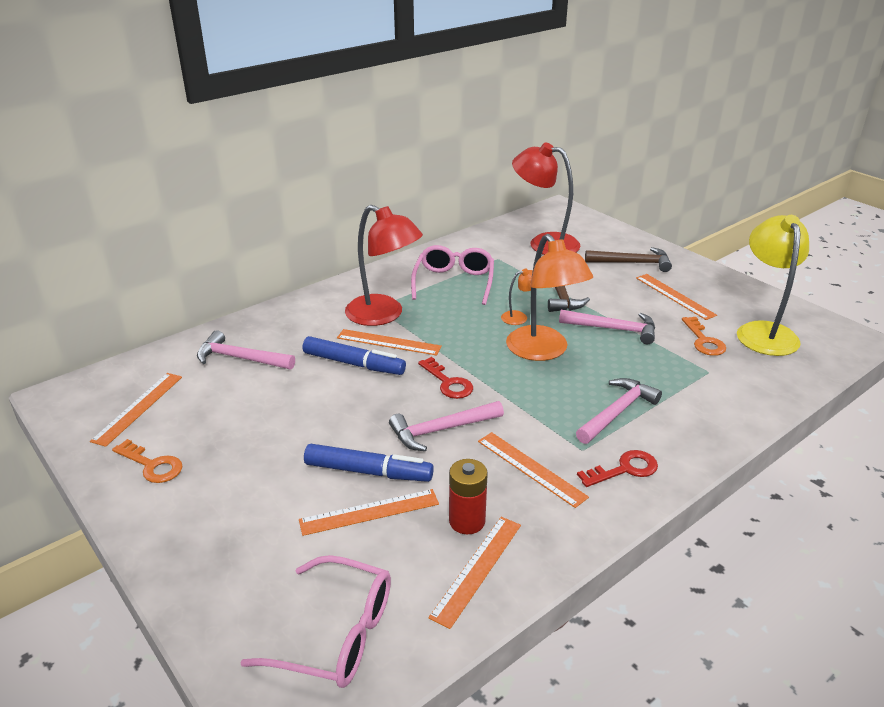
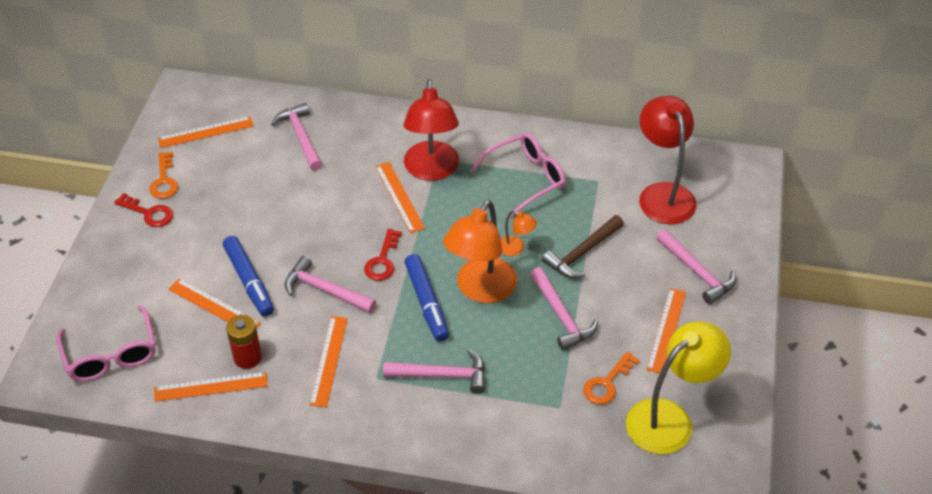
camera: 50 degrees right, 15 degrees up
(354, 364) = (354, 197): blue marker -> blue marker (427, 303)
(624, 469) = (376, 412): red key -> red key (149, 213)
(632, 263) = (697, 272): brown hammer -> pink hammer

